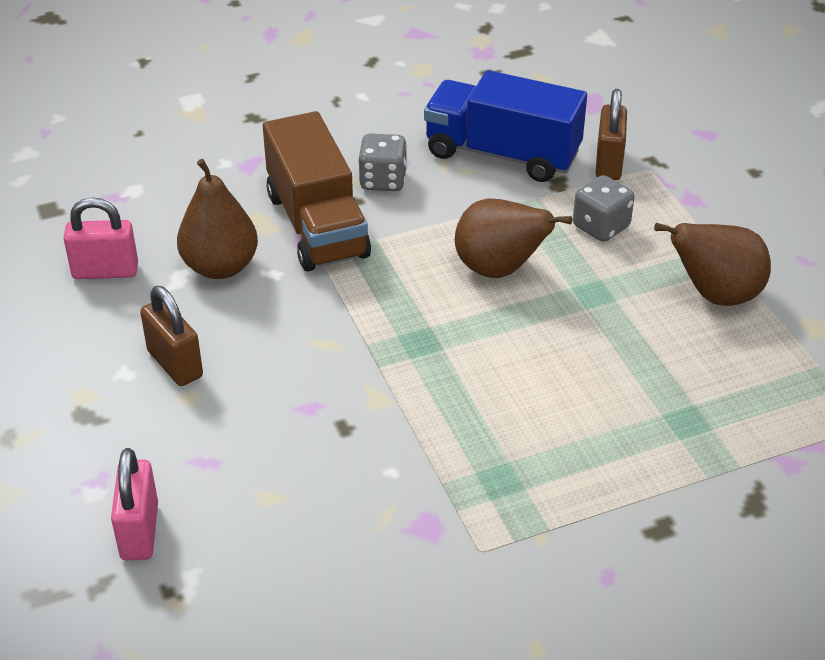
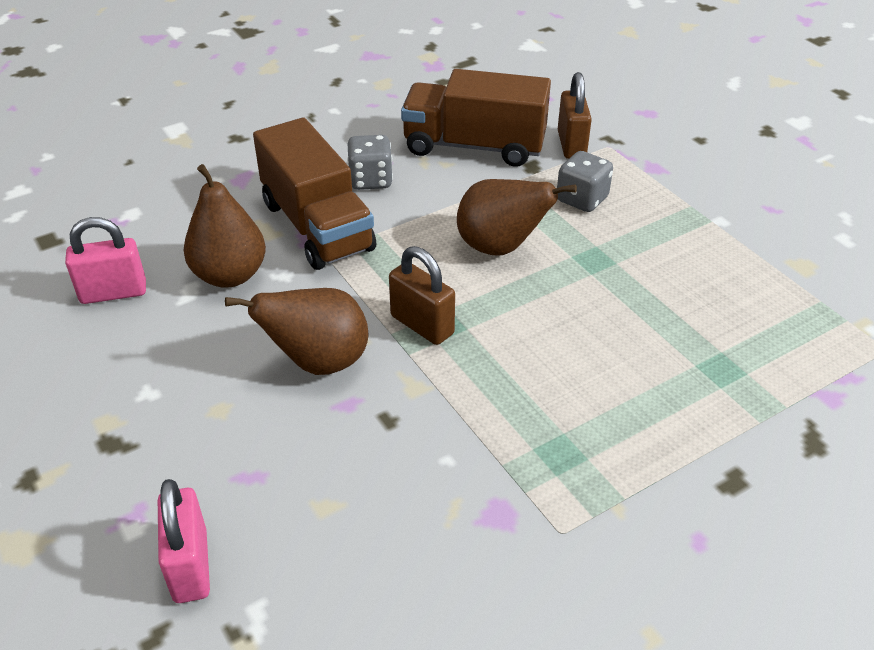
camera: 10 degrees left, 0 degrees up
(175, 364) = (200, 377): brown padlock -> brown padlock (422, 325)
(502, 154) = (474, 146): blue truck -> brown truck
(715, 295) = (705, 248): brown pear -> brown pear (318, 362)

